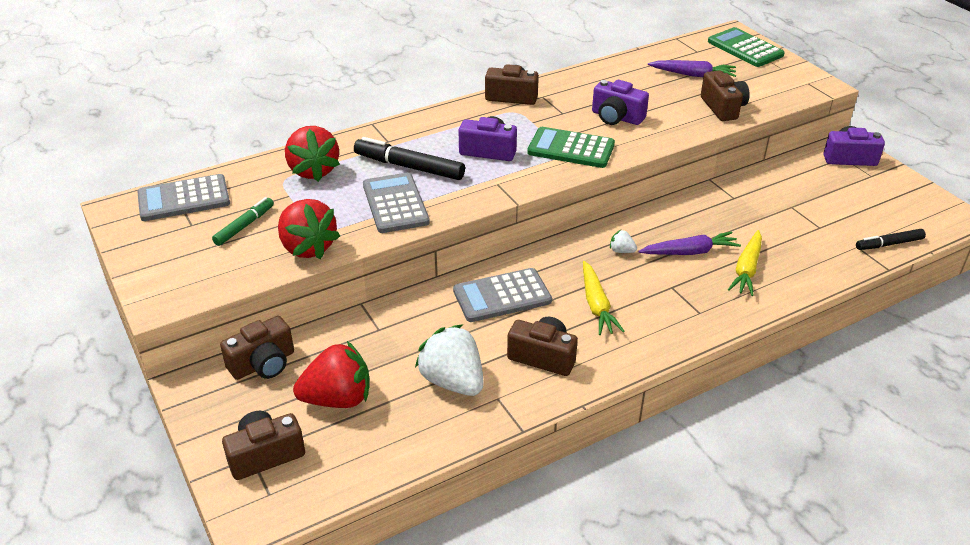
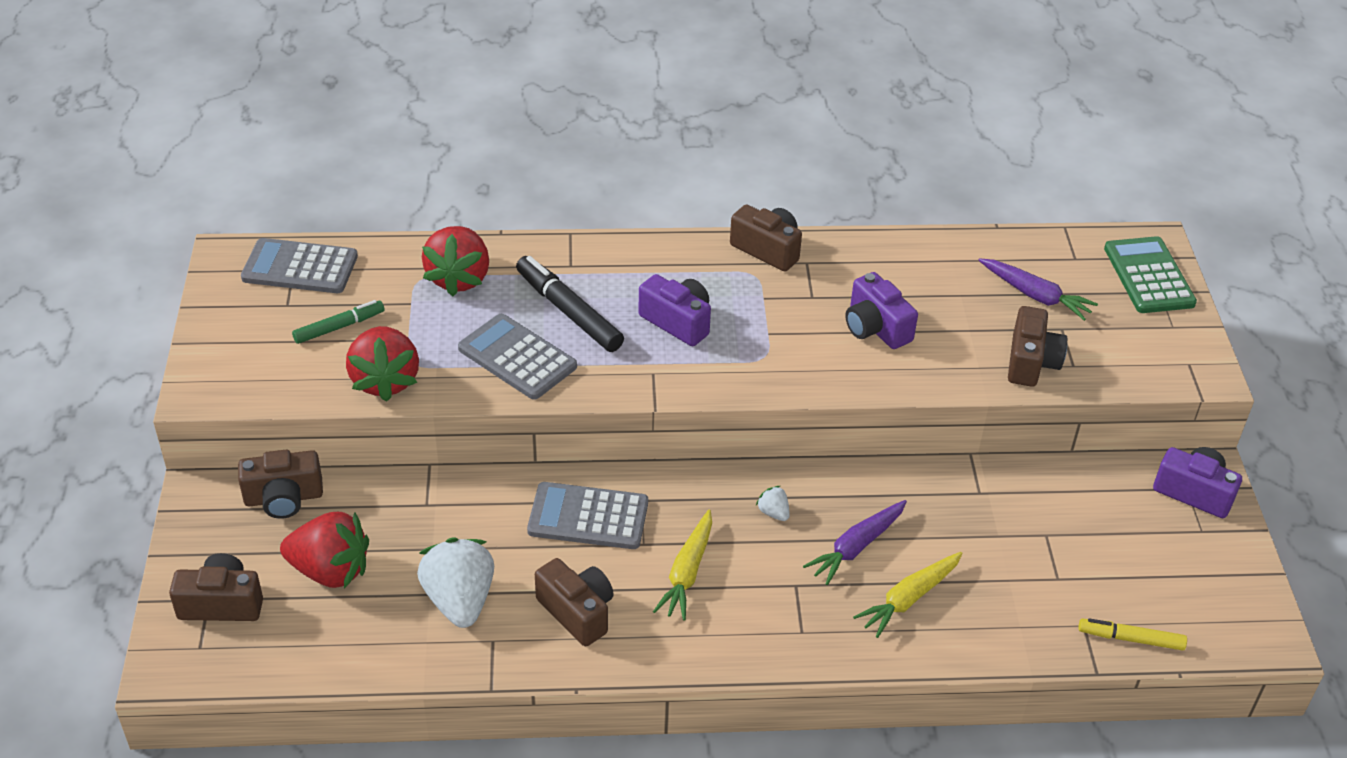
camera: 25 degrees right, 5 degrees up
(395, 204) = (517, 358): grey calculator -> grey calculator turned 60 degrees counterclockwise
(571, 149) = (780, 355): green calculator -> none
(689, 252) = (856, 547): purple carrot -> purple carrot turned 120 degrees clockwise
(889, 244) = (1130, 639): black marker -> yellow marker

